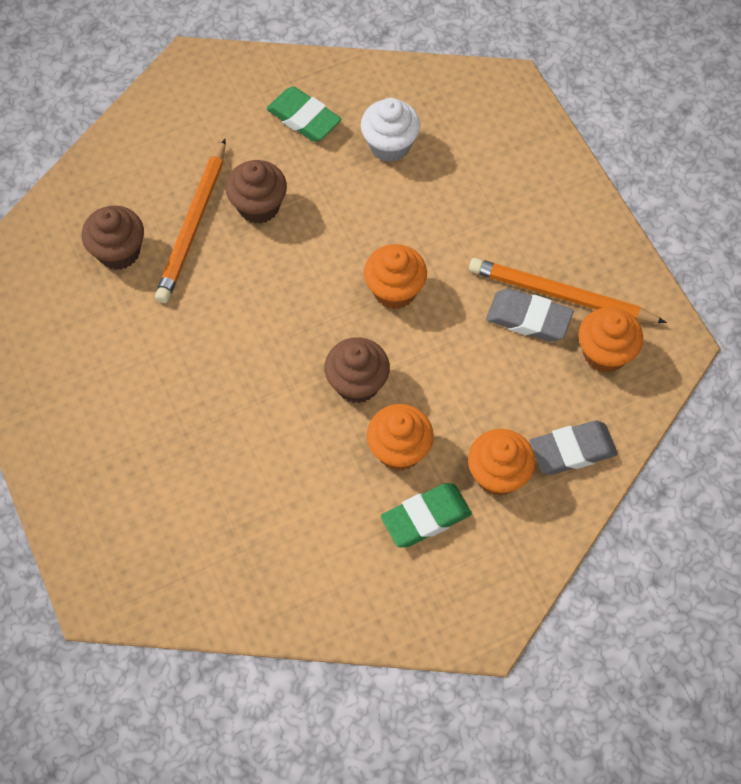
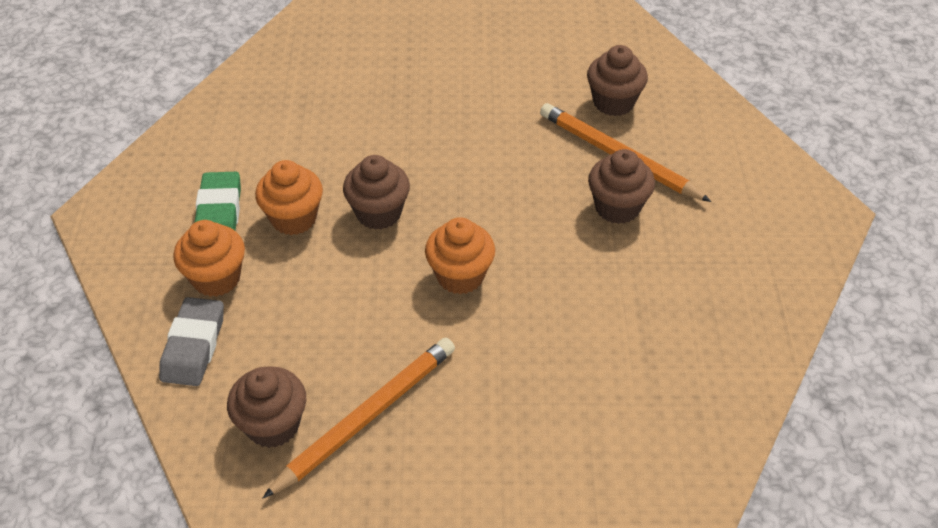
camera: 115 degrees right, 15 degrees down
(304, 118) = (717, 278): green eraser -> none
(390, 145) = (647, 339): white cupcake -> none
(528, 318) = (358, 374): grey eraser -> none
(604, 353) = (273, 425): orange cupcake -> brown cupcake

